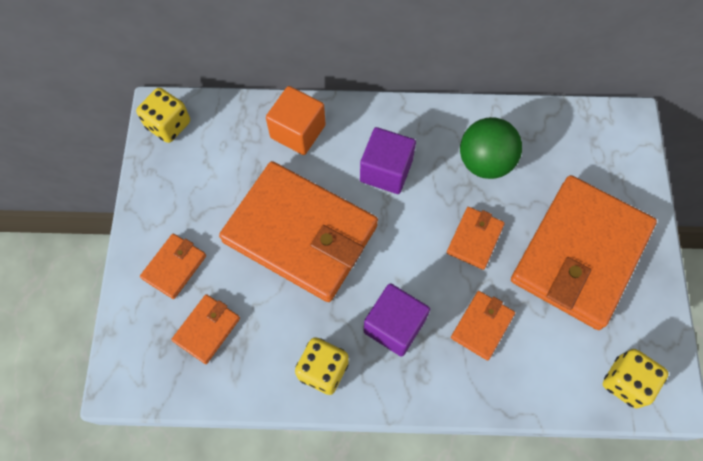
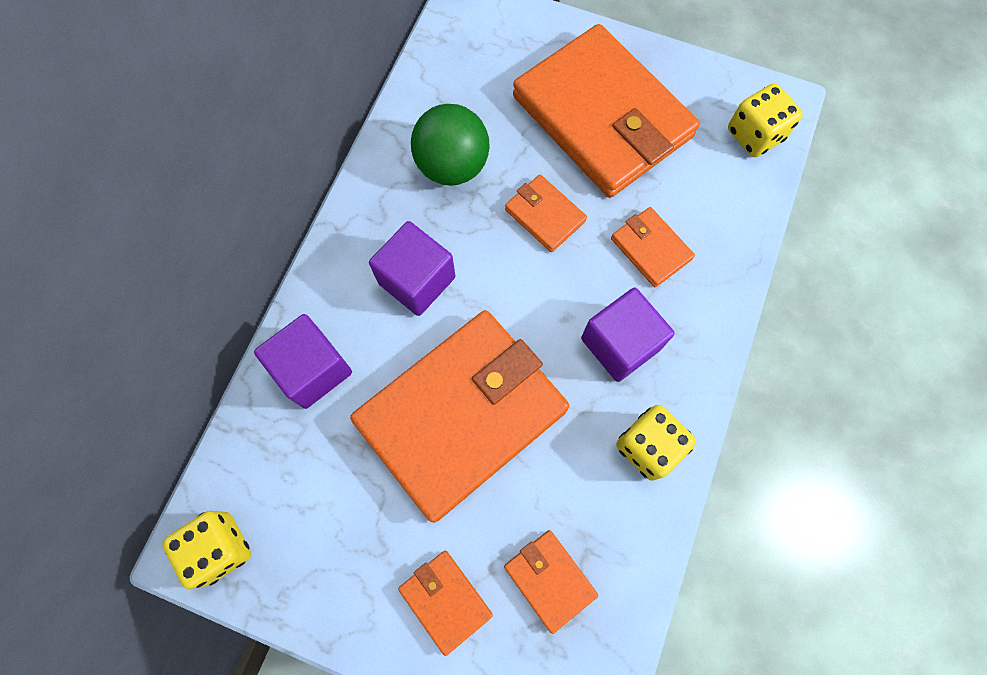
camera: 70 degrees left, 5 degrees up
(298, 131) = (313, 369): orange cube -> purple cube

